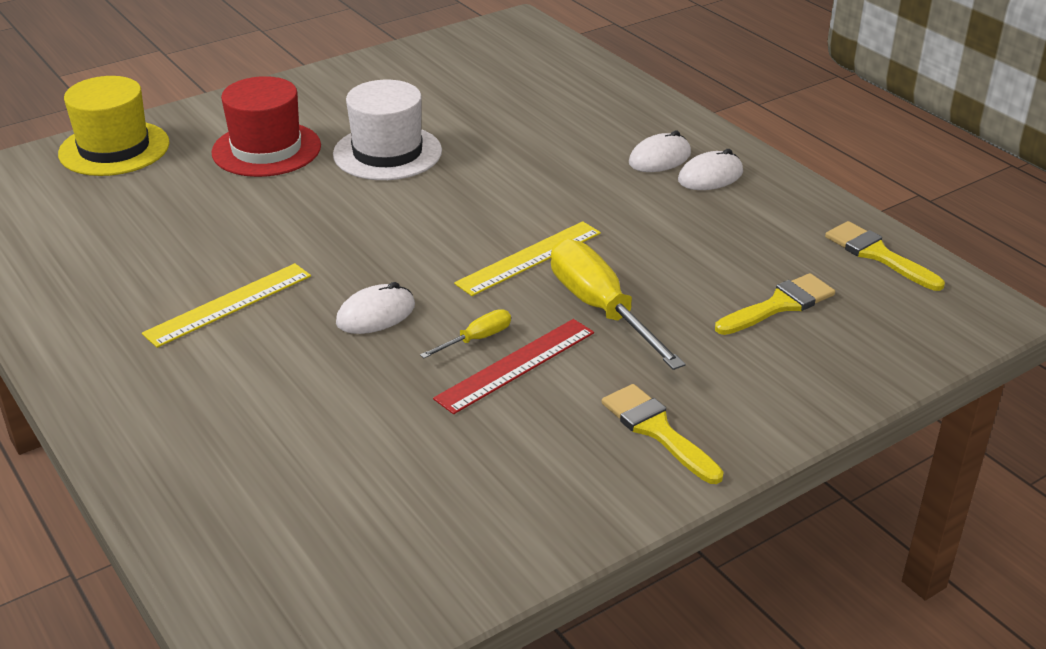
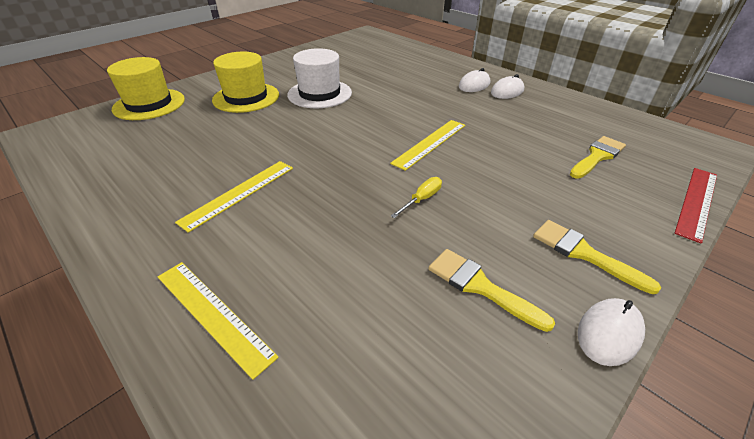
camera: 10 degrees left, 5 degrees up
(177, 439) = (213, 314): none -> yellow ruler
(266, 149) = (246, 97): red hat -> yellow hat
(376, 314) = (345, 189): white mouse -> white mouse (609, 333)
(516, 365) = (458, 215): red ruler -> red ruler (697, 202)
(600, 309) = (491, 170): yellow screwdriver -> none
(877, 255) = (628, 123): yellow brush -> yellow brush (480, 286)

